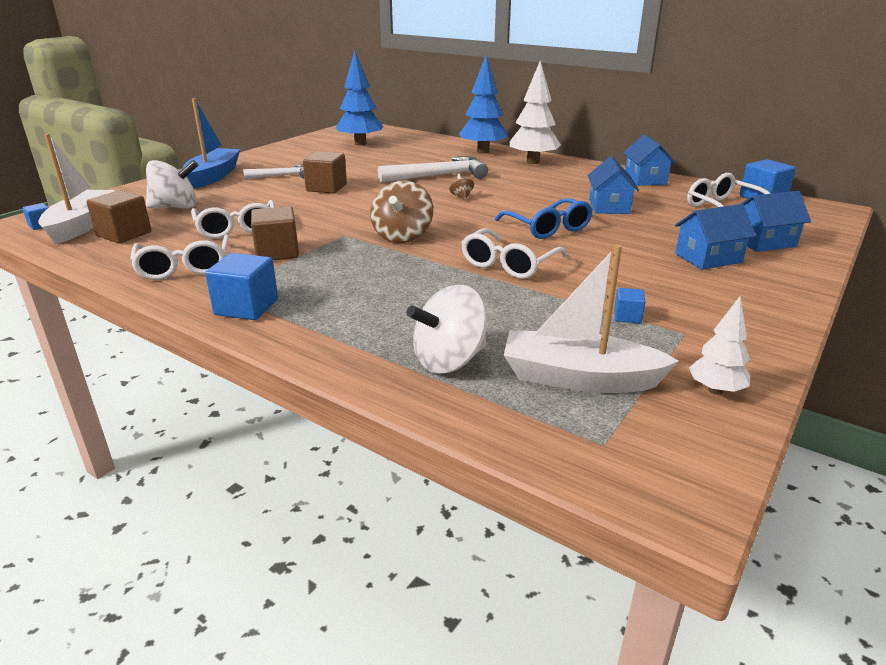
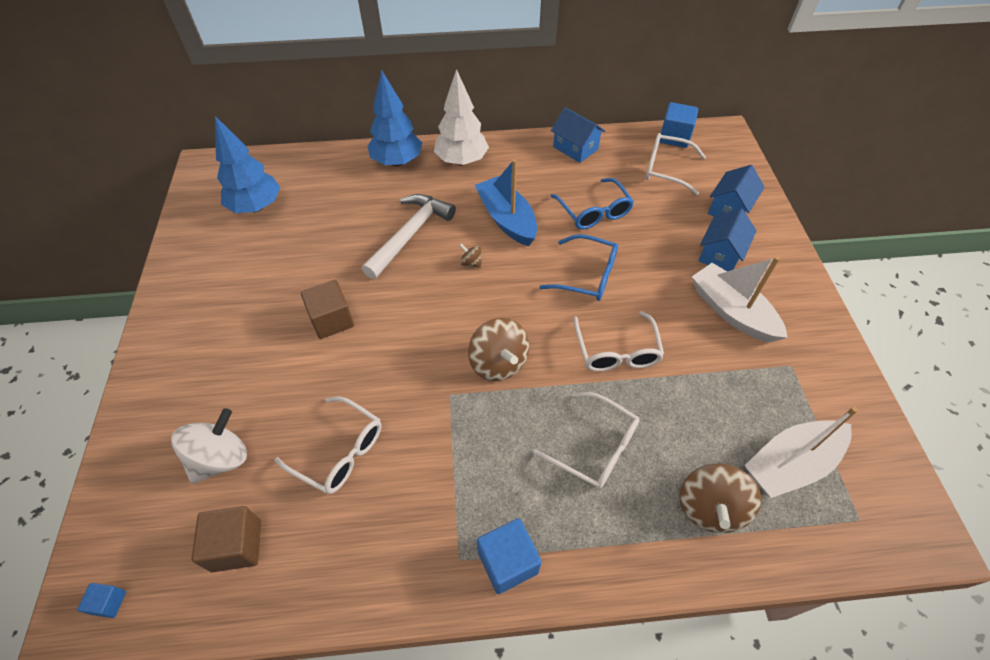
camera: 40 degrees left, 25 degrees up
(82, 225) = (162, 566): white boat -> white boat (731, 311)
(184, 267) = (378, 550): white glasses -> white glasses (595, 448)
(213, 176) = (177, 371): blue boat -> blue boat (507, 219)
(277, 252) = (428, 464): brown cube -> none
(281, 176) = (255, 324): white hammer -> none
(449, 360) = (710, 507): white spinning top -> brown spinning top
(609, 206) = (594, 212): blue house -> blue glasses
(627, 316) = (747, 368): blue cube -> none
(715, 390) = (856, 418): white tree -> none

